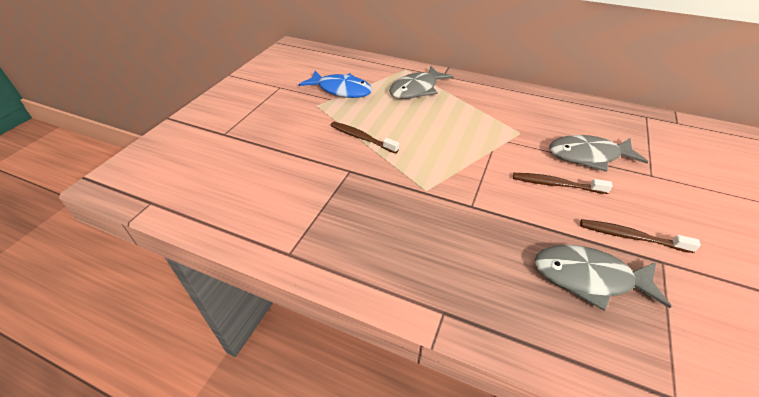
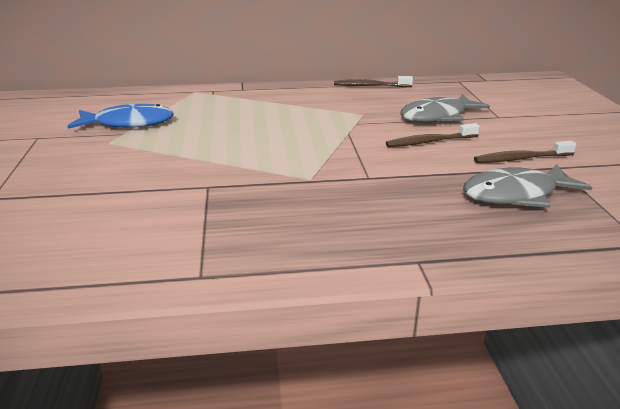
camera: 30 degrees left, 15 degrees down
(362, 138) = (196, 156): brown toothbrush -> brown toothbrush (370, 86)
(416, 89) = (223, 105): grey fish -> none

